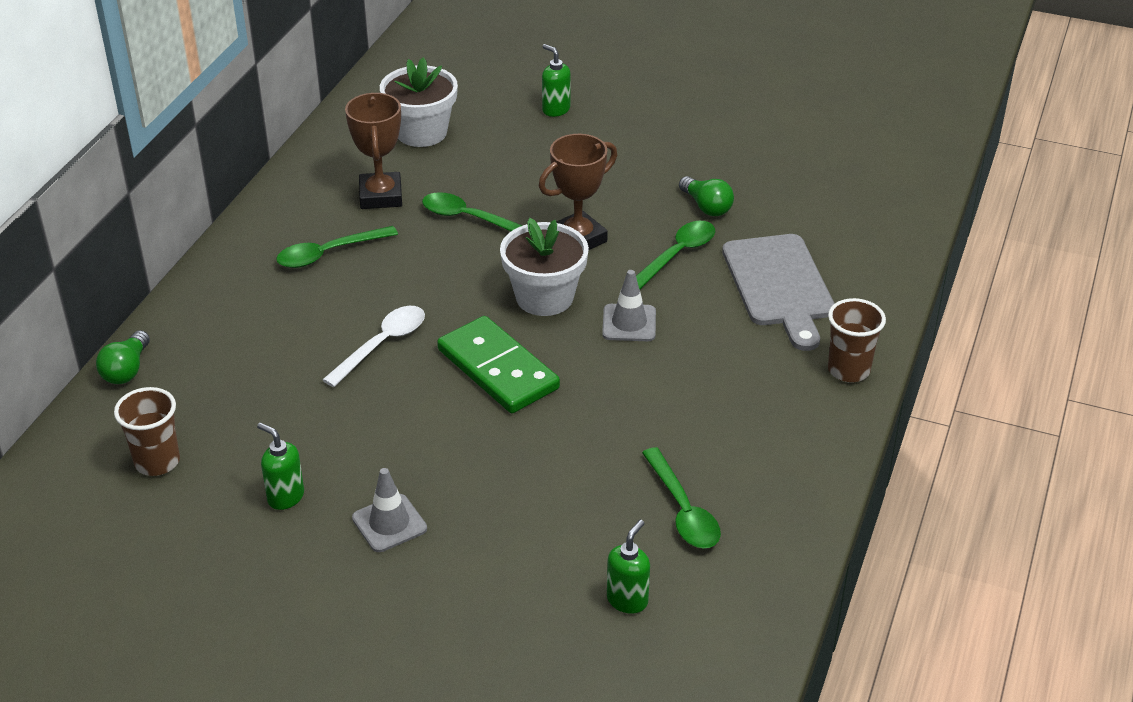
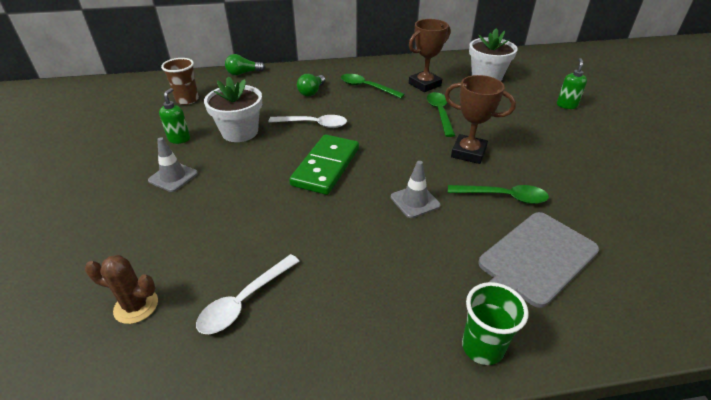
camera: 60 degrees right, 0 degrees up
(544, 297) = (404, 160): white flower pot -> white flower pot (240, 132)
(627, 600) = (136, 306): green soap dispenser -> brown cactus
(683, 510) = (244, 301): green spoon -> white spoon
(706, 207) = (568, 191): green light bulb -> green light bulb (312, 92)
(848, 370) = (482, 347): brown cup -> green cup

